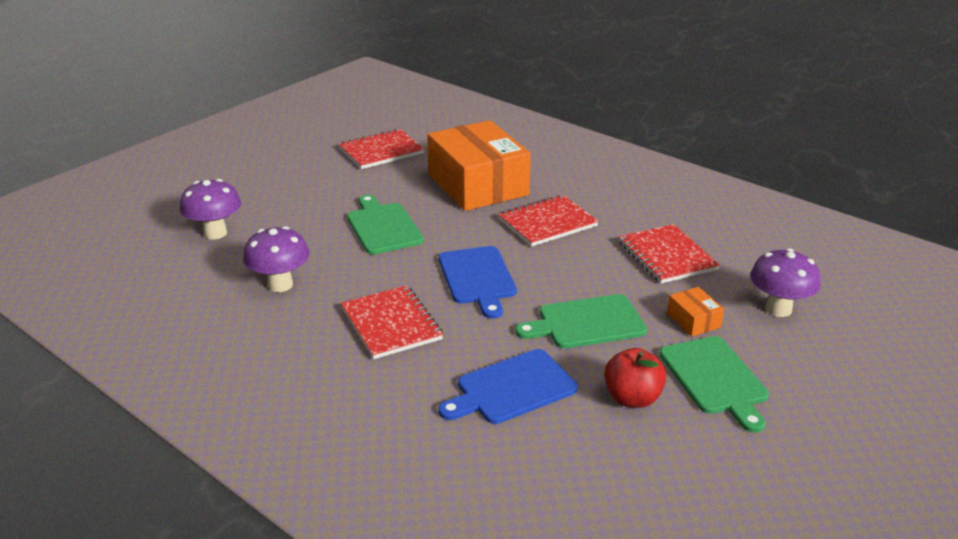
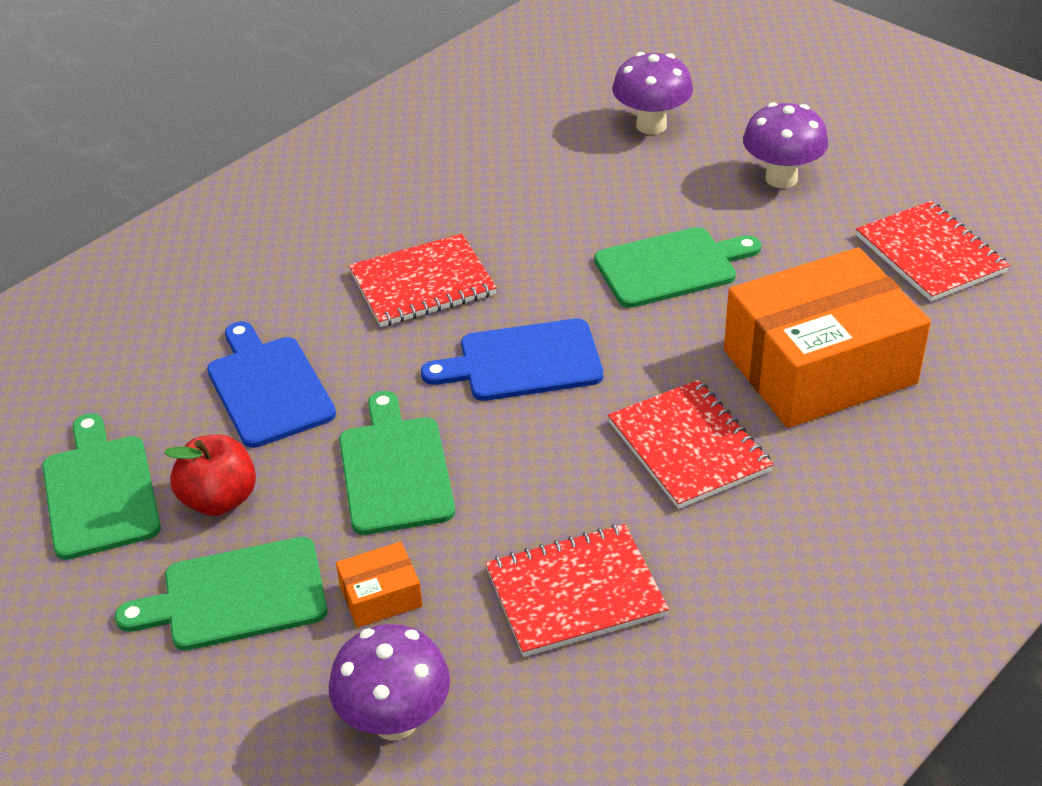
camera: 95 degrees right, 10 degrees up
(280, 285) = (522, 189): purple mushroom -> purple mushroom (781, 178)
(640, 464) = (99, 492): none -> green cutting board

